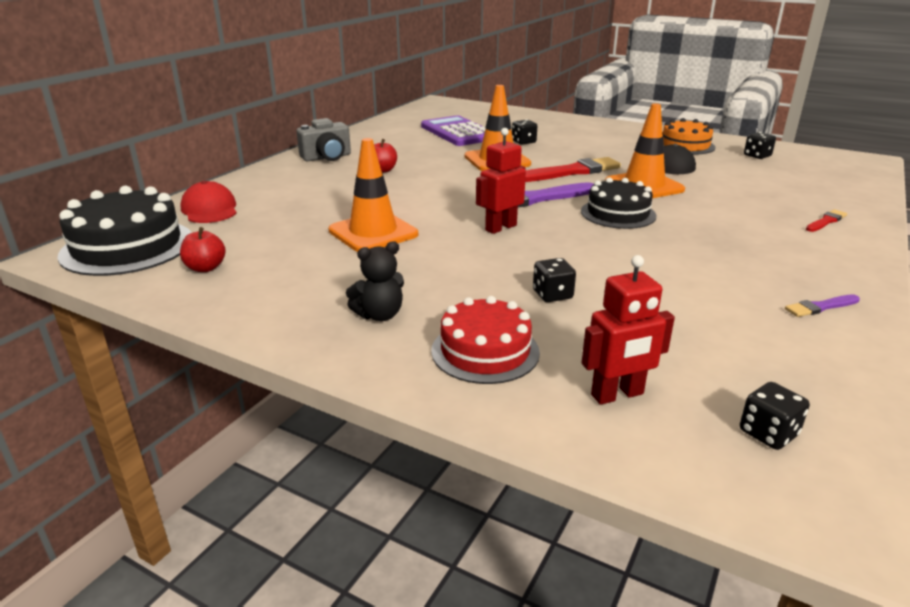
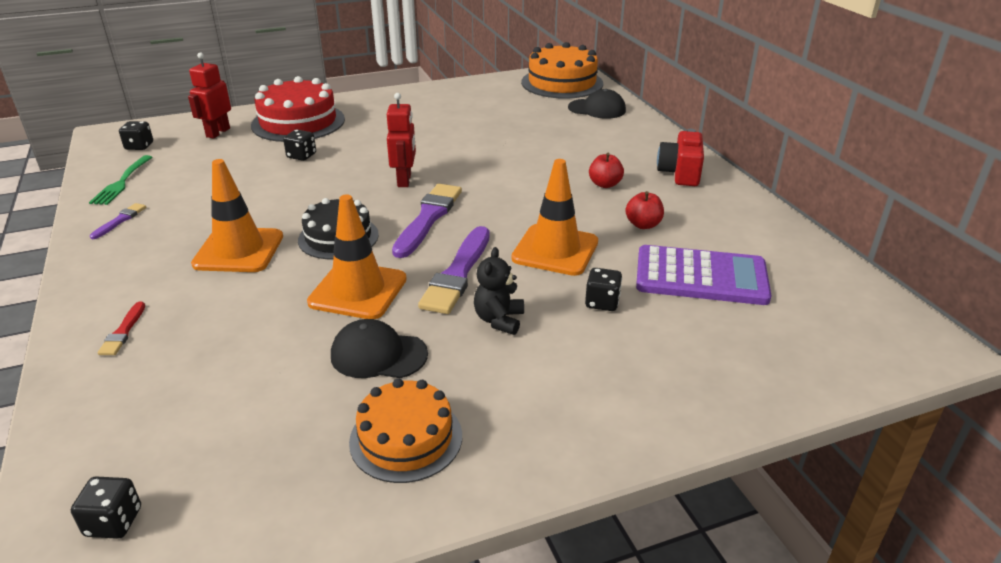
camera: 130 degrees right, 5 degrees up
(127, 247) = (562, 83): black cake -> orange cake
(205, 268) = (499, 93): red apple -> red apple (643, 225)
(209, 209) = (597, 109): red cap -> black cap
(327, 157) = (680, 173): grey camera -> red camera
(373, 232) = (472, 140): orange traffic cone -> orange traffic cone (239, 250)
(379, 315) = (372, 113): black teddy bear -> black teddy bear (499, 320)
(485, 351) = (298, 122): red cake -> red cake, size x1.51
(571, 172) = (458, 273): red brush -> purple brush
(757, 156) = (269, 474): black dice -> black dice (114, 522)
(812, 363) = (122, 182): none -> green fork

